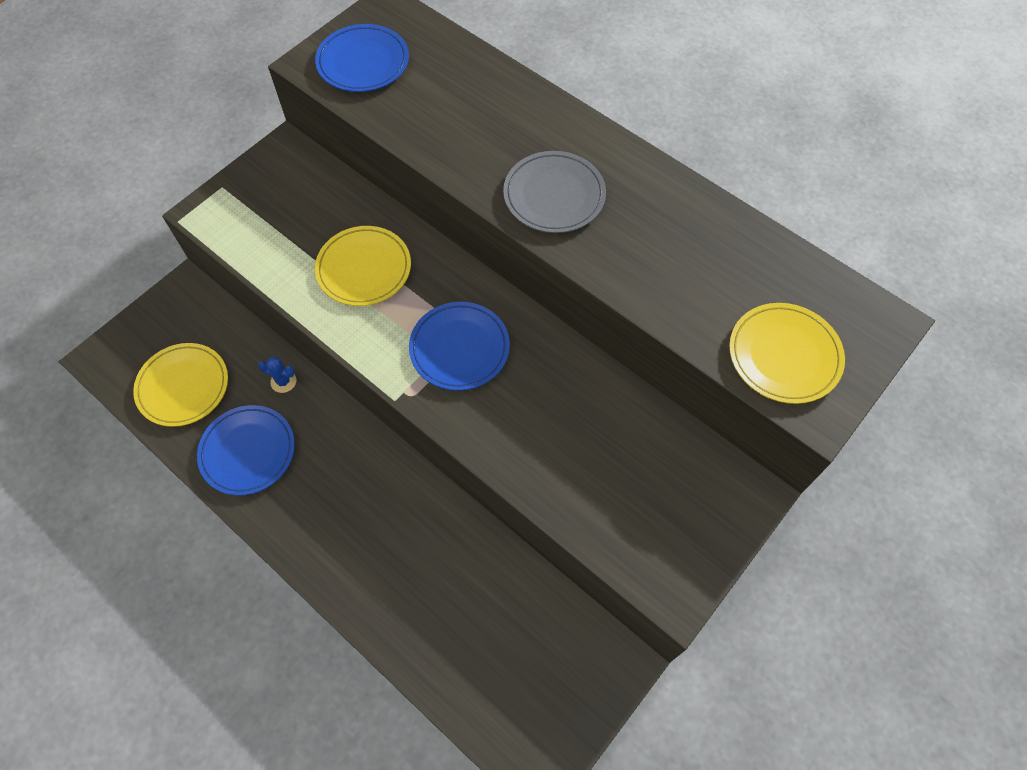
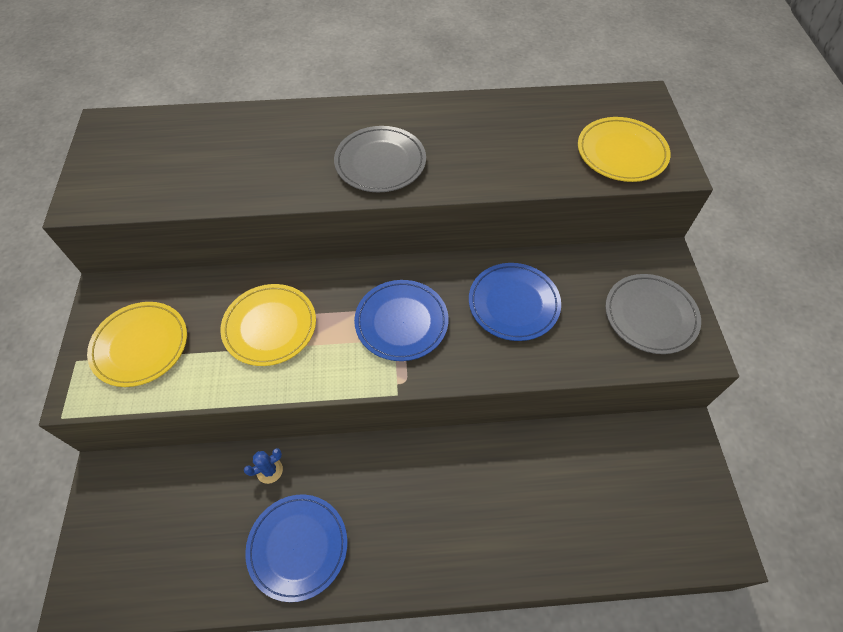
camera: 45 degrees left, 5 degrees down
(183, 386) = (186, 551): yellow plate -> yellow plate (140, 346)
(363, 62) = (130, 172): blue plate -> blue plate (513, 304)
(671, 528) = (650, 316): none -> grey plate

